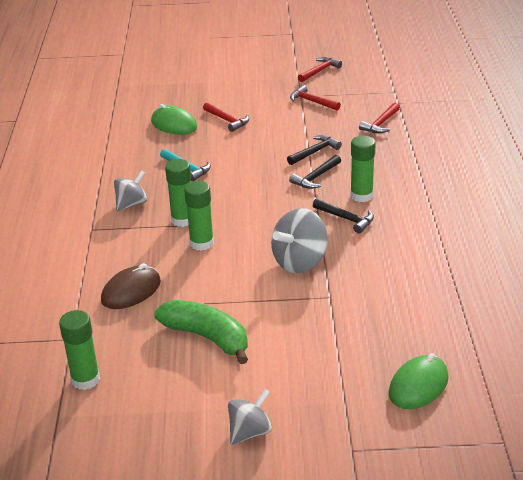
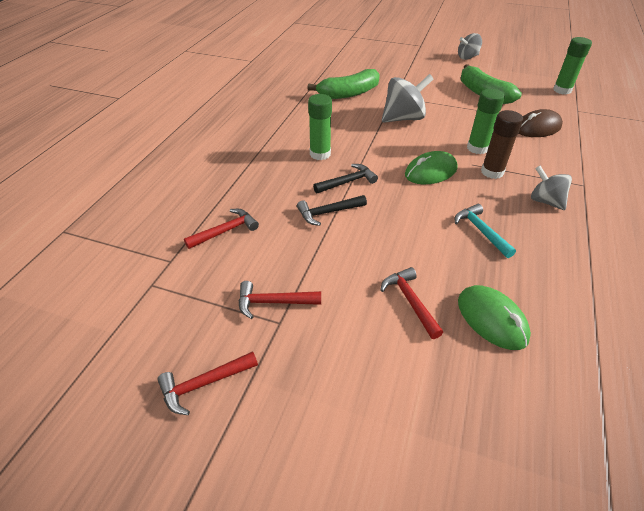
camera: 160 degrees left, 10 degrees up
(132, 204) = (545, 201): grey spinning top -> grey spinning top turned 75 degrees clockwise
(182, 220) = (492, 172): green glue stick -> brown glue stick
(312, 101) = (273, 302): red hammer -> red hammer turned 120 degrees clockwise
(346, 219) = (348, 139): black hammer -> none
(394, 284) = (348, 94): none -> green banana
(418, 385) = (373, 55): green mouse -> green mouse (430, 172)

